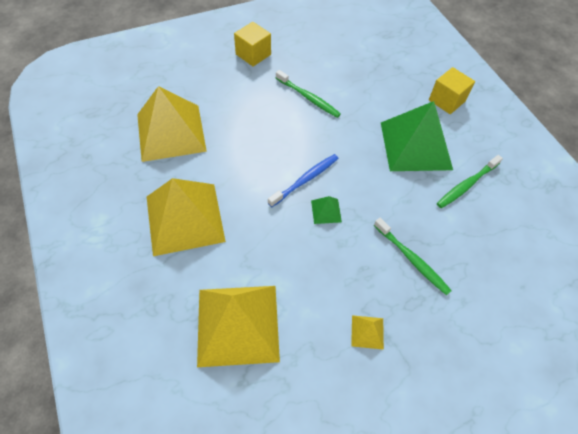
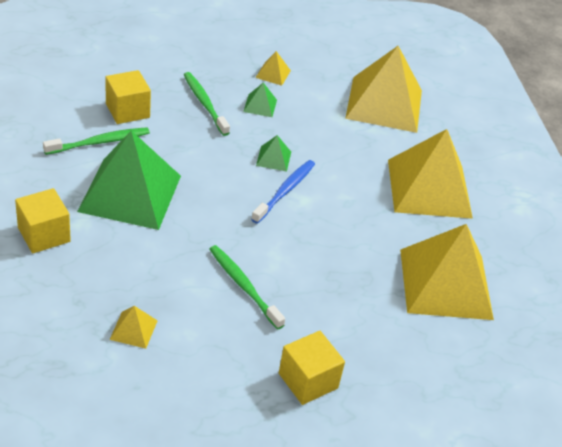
camera: 170 degrees left, 15 degrees down
(305, 180) = (285, 191): blue toothbrush -> blue toothbrush turned 150 degrees clockwise
(359, 59) = (133, 329): none -> yellow pyramid
(361, 275) = (260, 105): none -> green pyramid
(469, 227) = (127, 111): none -> yellow cube

